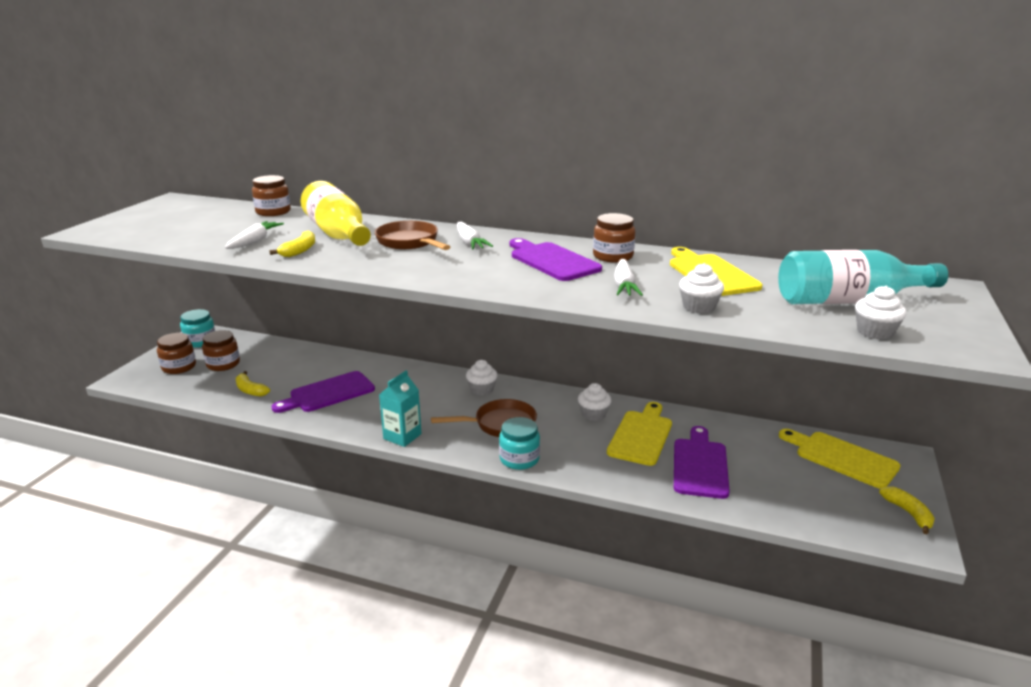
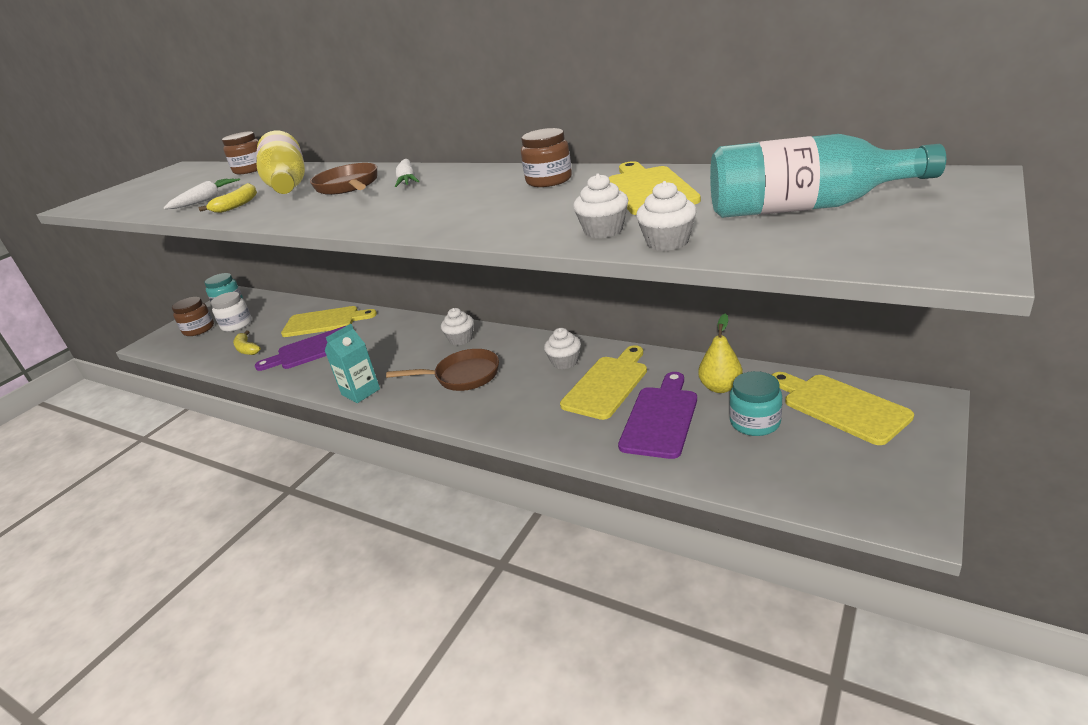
camera: 15 degrees right, 5 degrees up
(223, 364) = (237, 324): brown jar -> white jar
(325, 366) = (324, 322): none -> yellow cutting board
(519, 459) = (465, 414): turquoise jar -> turquoise jar (755, 422)
(552, 261) = (477, 192): purple cutting board -> none
(624, 285) = (534, 212): white carrot -> none
(740, 440) = (720, 387): none -> yellow pear
(875, 332) = (815, 246): white cupcake -> white cupcake (667, 242)
(908, 513) = (905, 478): yellow banana -> none

